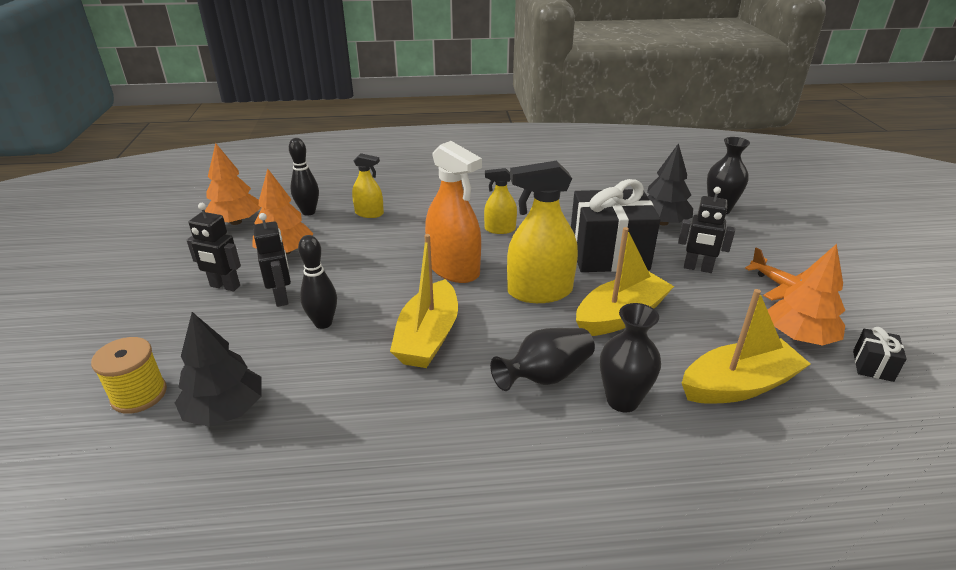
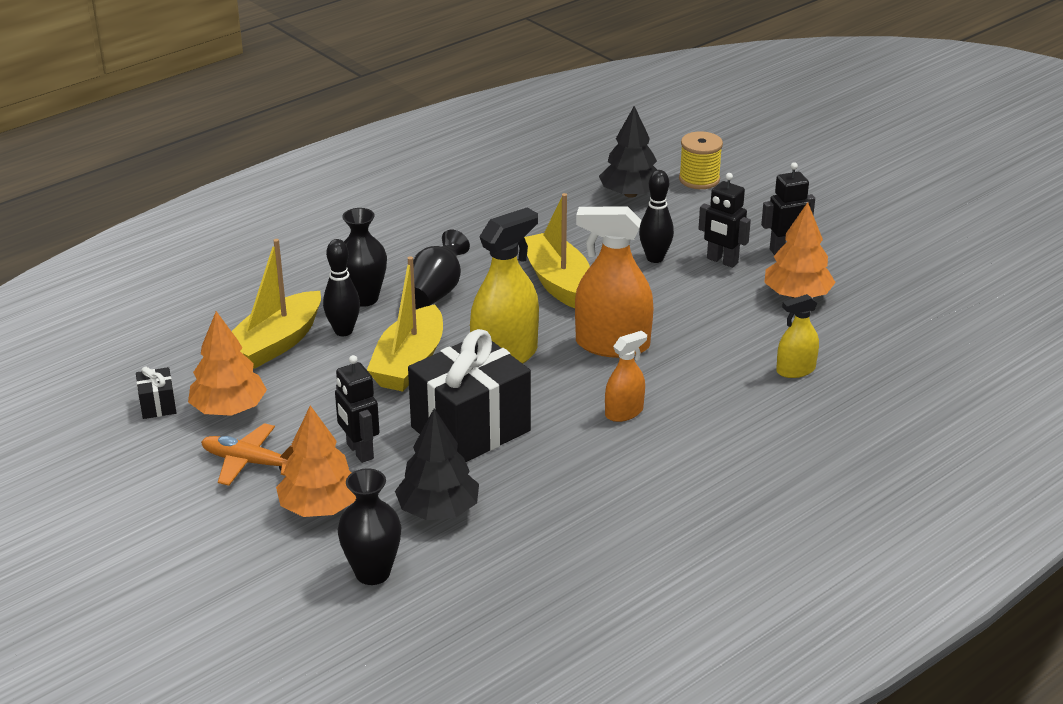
camera: 145 degrees right, 0 degrees up
(236, 222) = (906, 301): orange tree -> orange tree (320, 507)
(308, 212) = (861, 343): black bowling pin -> black bowling pin (343, 331)
(500, 229) = (624, 412): yellow spray bottle -> orange spray bottle
(697, 268) = (359, 451): black robot -> black robot turned 105 degrees counterclockwise

